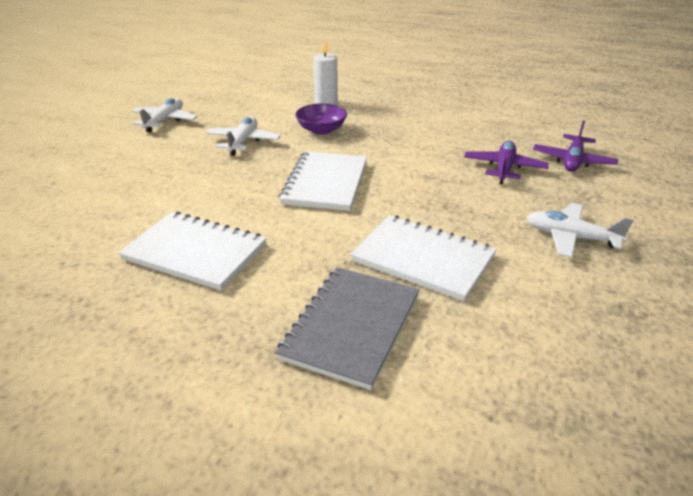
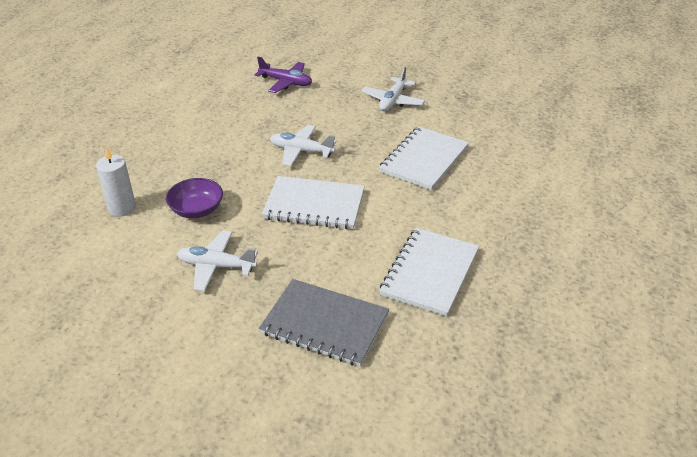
camera: 90 degrees left, 5 degrees up
(165, 121) = (134, 348): white plane -> white plane (301, 151)
(351, 327) = (499, 191): grey notebook -> grey notebook (325, 324)
(504, 168) = (295, 113): purple plane -> none

